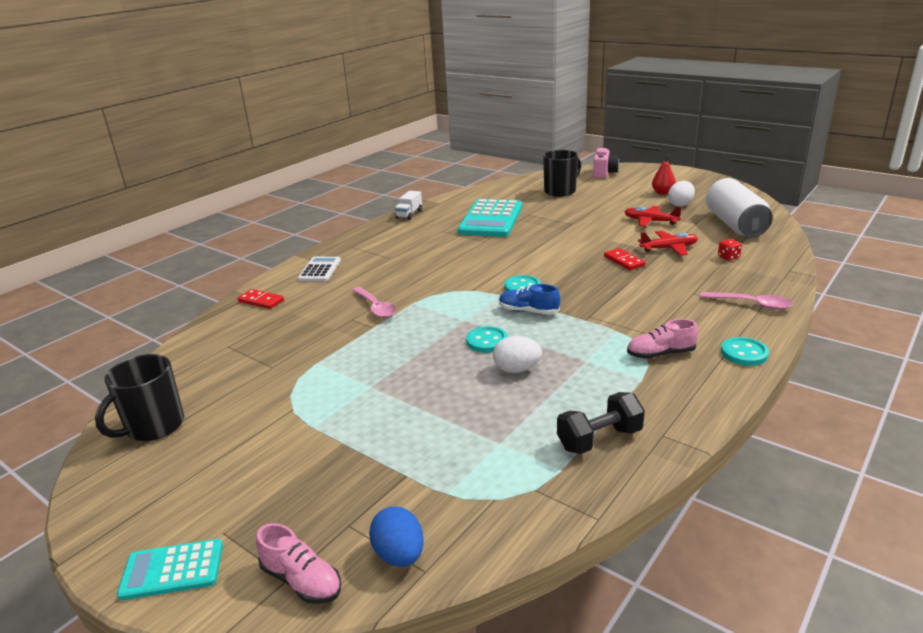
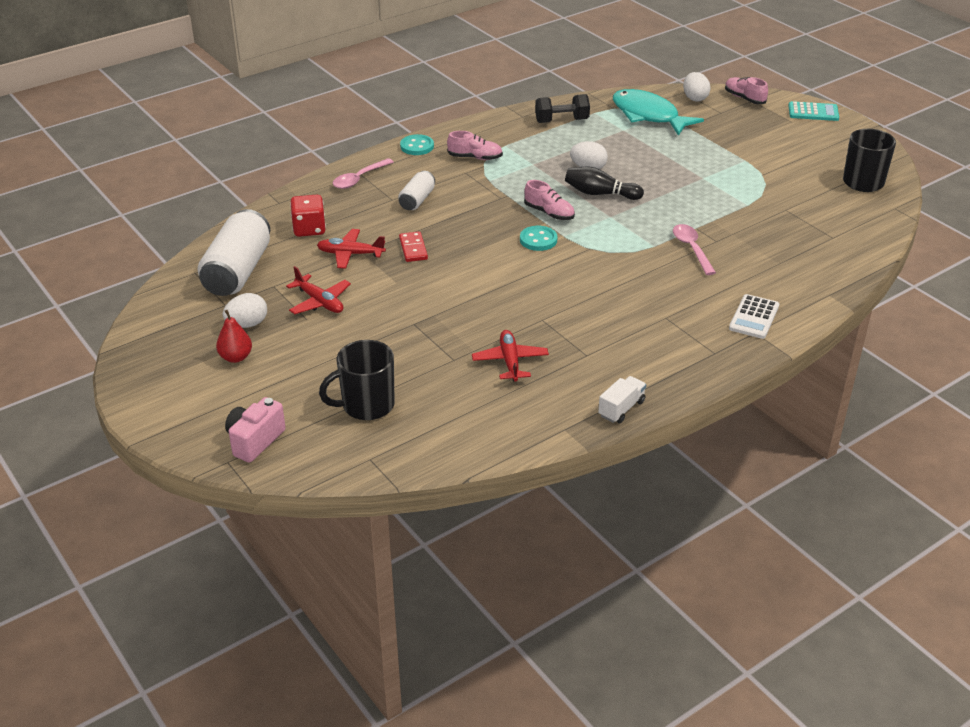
camera: 165 degrees left, 10 degrees up
(261, 301) = (815, 284): red domino -> none
(399, 555) = (695, 98): blue egg -> white egg
(471, 484) = (648, 115): none -> turquoise fish
(487, 341) = (600, 194): turquoise button -> black bowling pin
(491, 219) = (510, 361): turquoise calculator -> red plane
(528, 311) = (549, 213): blue shoe -> pink shoe
(668, 297) = (417, 200): none -> white can
(728, 257) = (309, 229): red dice -> red dice, size x1.79
(751, 304) = (359, 179): pink spoon -> pink spoon turned 90 degrees counterclockwise

